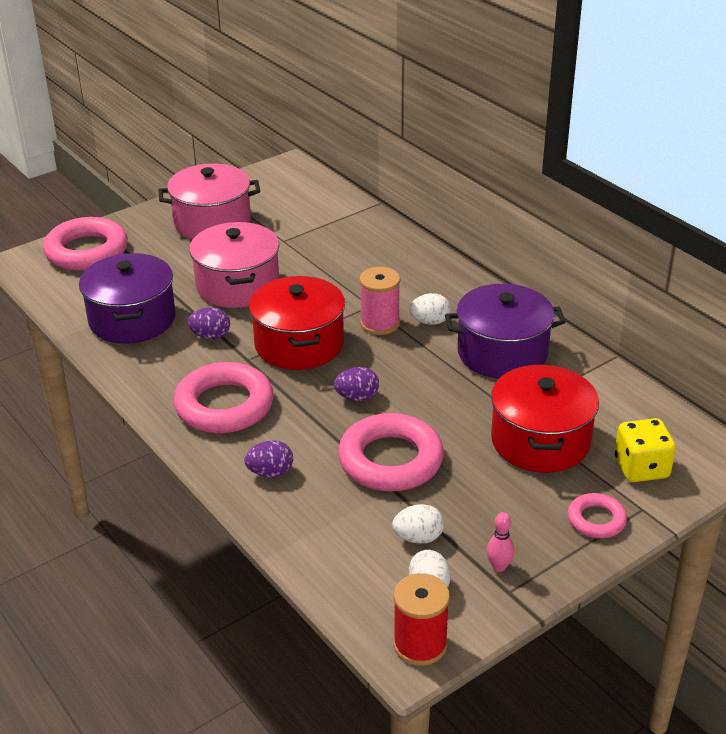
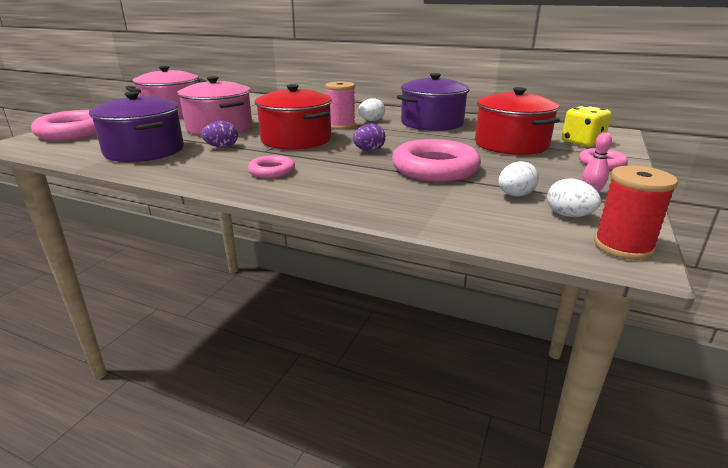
camera: 30 degrees left, 10 degrees down
(224, 405) = (272, 171): pink ring -> pink ring, size x0.52
(270, 472) = (354, 192): purple egg -> none

